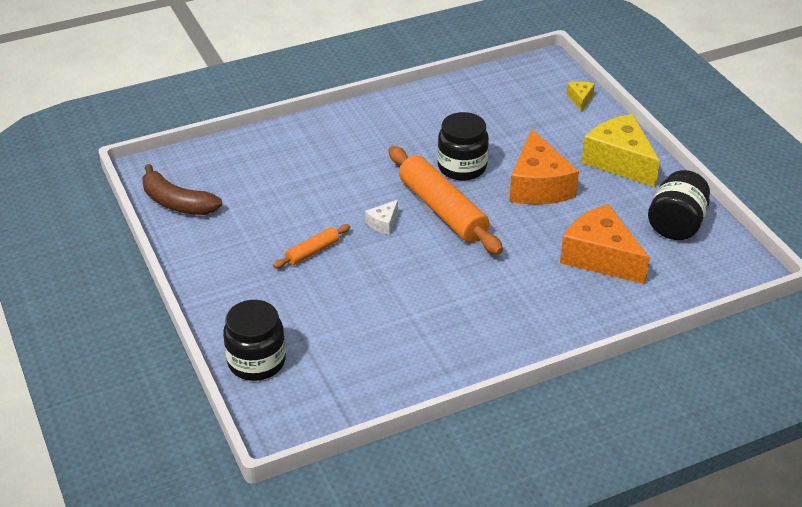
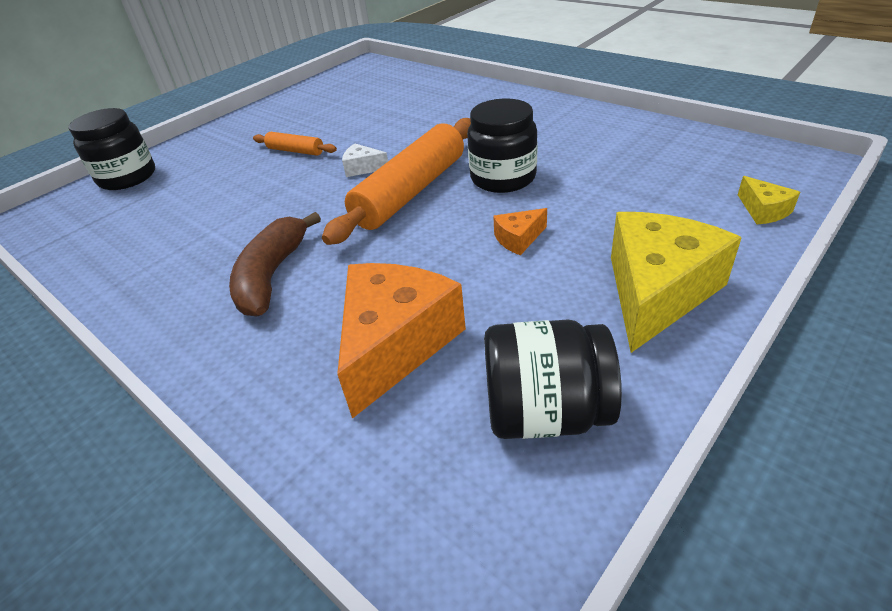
camera: 70 degrees right, 0 degrees up
(177, 203) = (331, 84): brown banana -> brown banana (272, 275)
(538, 186) = (518, 239): orange cheese -> orange cheese, size x0.44
(580, 99) = (763, 211): yellow cheese -> yellow cheese turned 90 degrees clockwise

